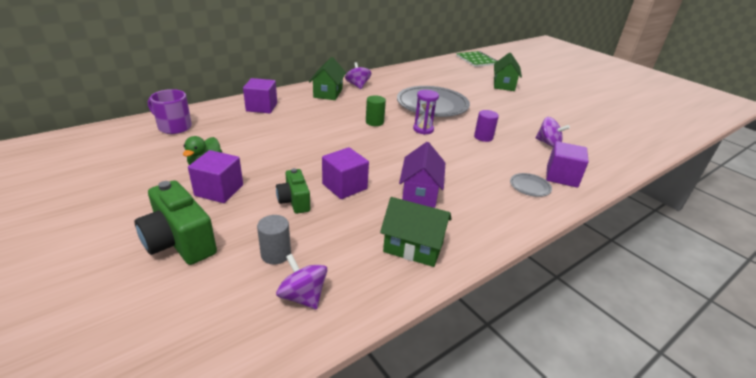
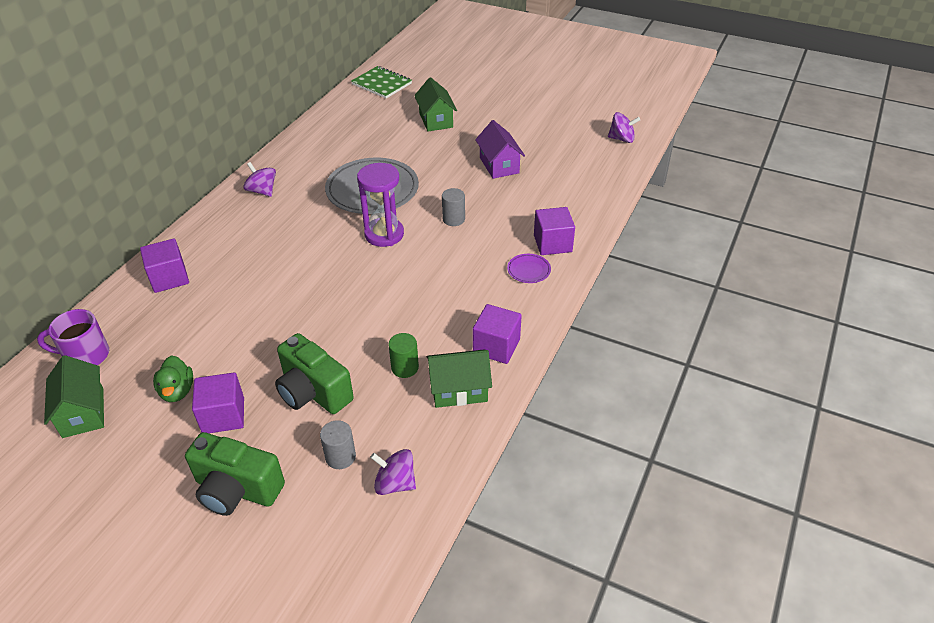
camera: 25 degrees left, 10 degrees up
(294, 201) = (313, 392): green camera -> green camera, size x1.64
(328, 93) = (234, 219): green house -> green house (83, 412)
(344, 186) = (351, 351): purple cube -> purple cube (496, 346)
(374, 122) = (323, 245): green cylinder -> green cylinder (405, 368)
(420, 192) = (430, 324): purple house -> purple house (499, 165)
(423, 129) = (384, 234): purple hourglass -> purple hourglass, size x1.55
(483, 137) = (453, 219): purple cylinder -> grey cylinder
(530, 187) = (528, 270): grey plate -> purple plate
(548, 143) = (522, 201): purple spinning top -> purple spinning top (621, 139)

